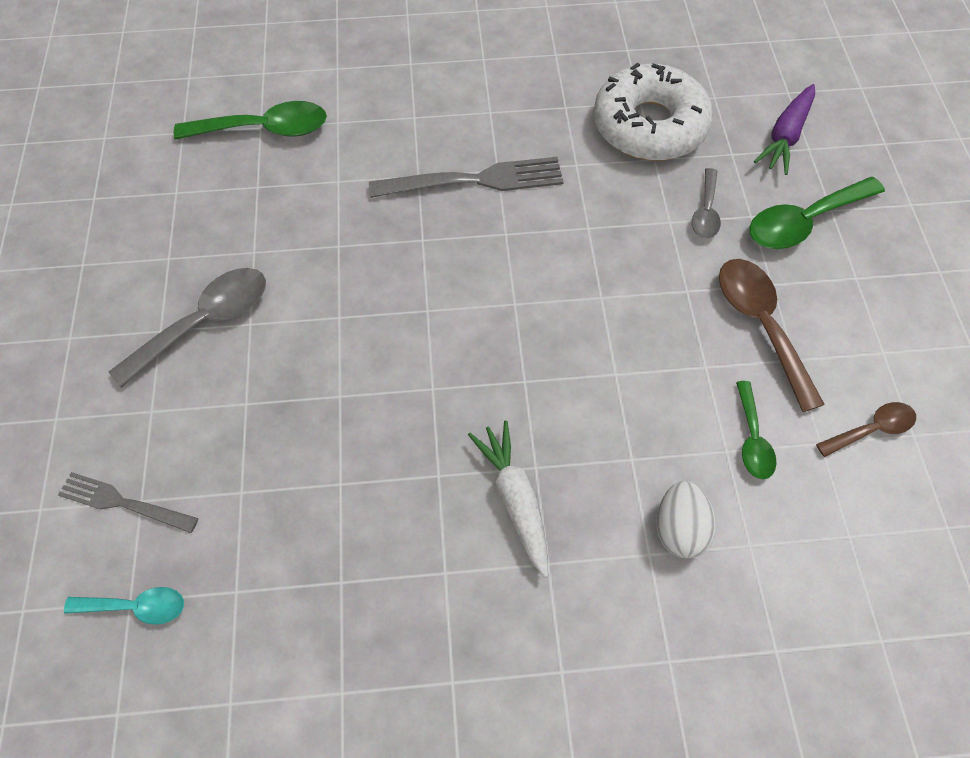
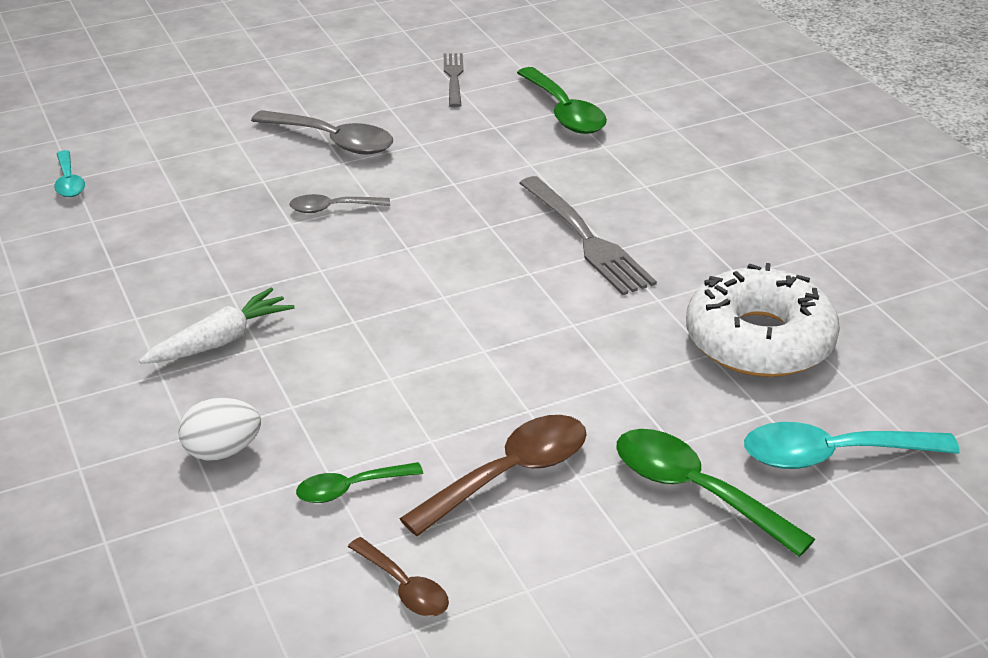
camera: 70 degrees right, 25 degrees down
(123, 503) = (152, 153): grey fork -> grey fork (453, 78)
(705, 211) = (655, 405): grey spoon -> grey spoon (332, 208)
(785, 137) = (833, 455): purple carrot -> turquoise spoon

